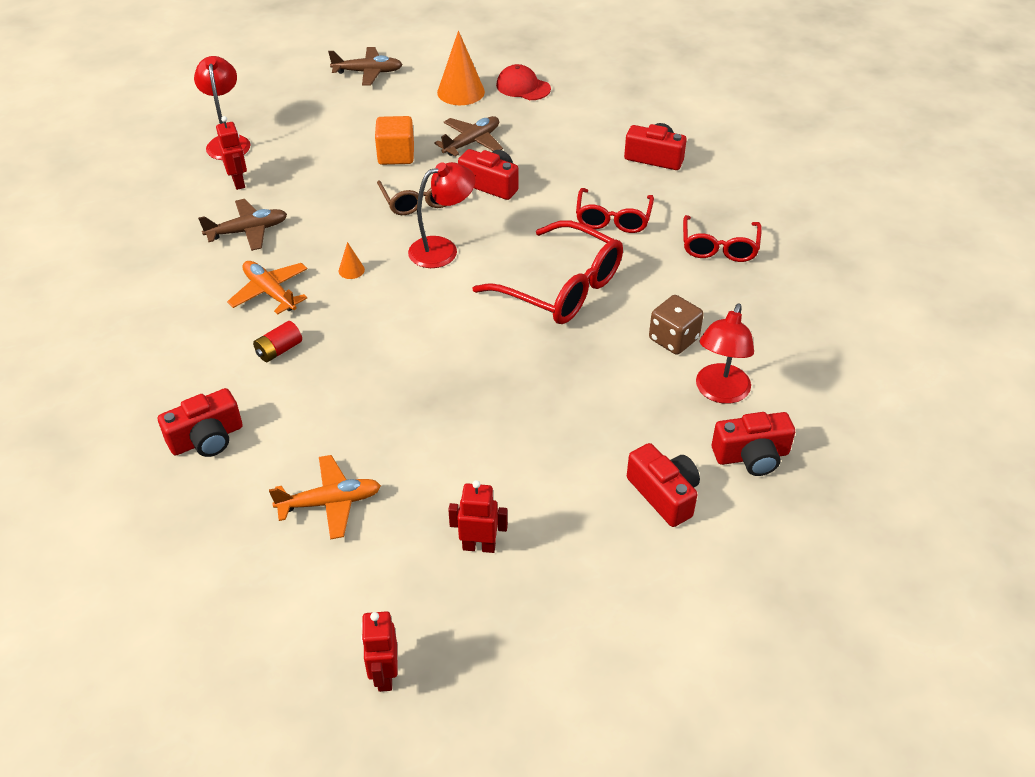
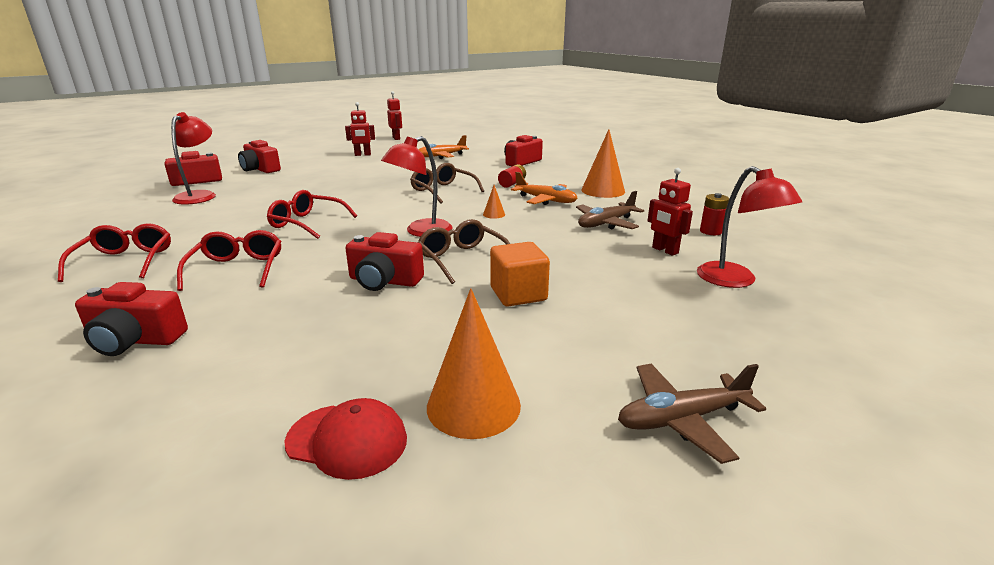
camera: 165 degrees right, 20 degrees down
(163, 201) = (710, 231): none -> red battery
(178, 305) = (603, 190): none -> orange cone
(384, 345) = (443, 191): none -> brown glasses
(472, 142) = (422, 322): brown plane -> none
(561, 288) = (307, 223): red glasses -> red glasses, size x0.63
(673, 339) = (219, 210): brown dice -> none

